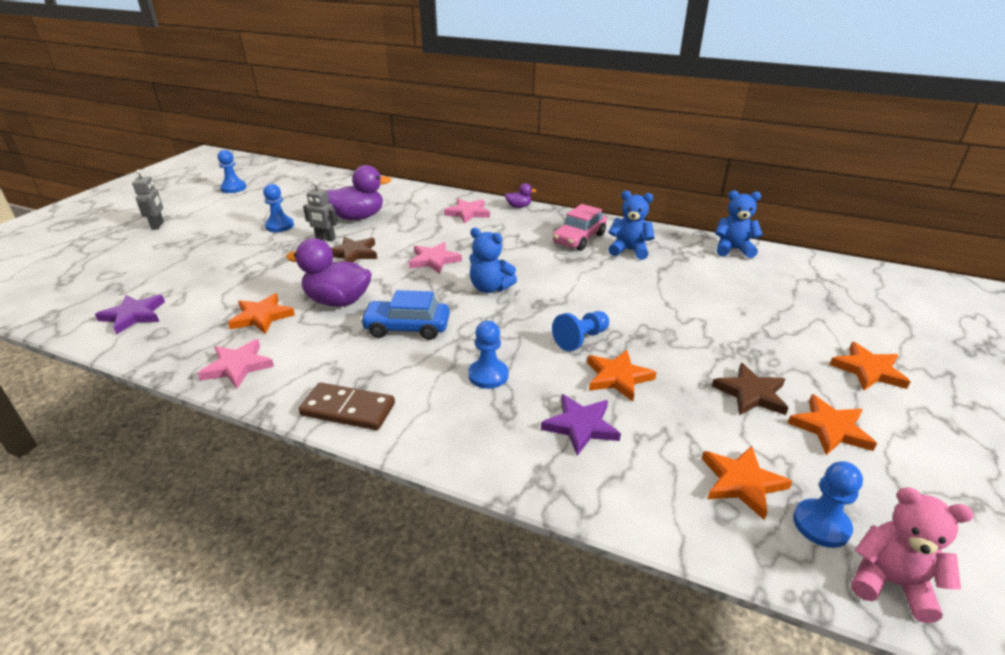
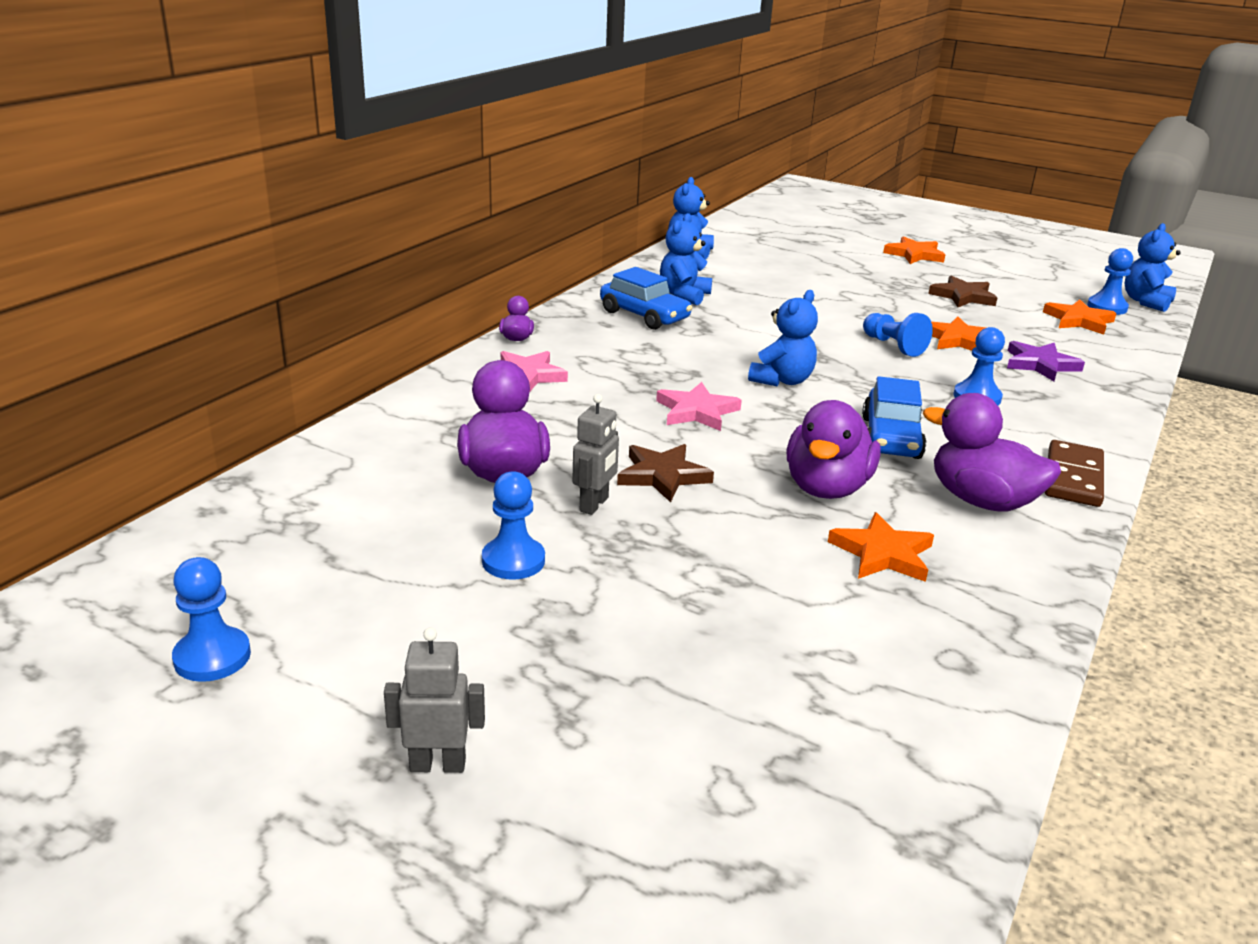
camera: 85 degrees left, 5 degrees down
(133, 315) = (903, 705): purple star -> none
(237, 366) = (1020, 563): pink star -> none
(316, 359) = (982, 501): none -> purple duck
(579, 239) = (644, 316): pink car -> blue car
(830, 428) = (998, 282): orange star -> none
(890, 583) = (1145, 302): pink teddy bear -> blue teddy bear

